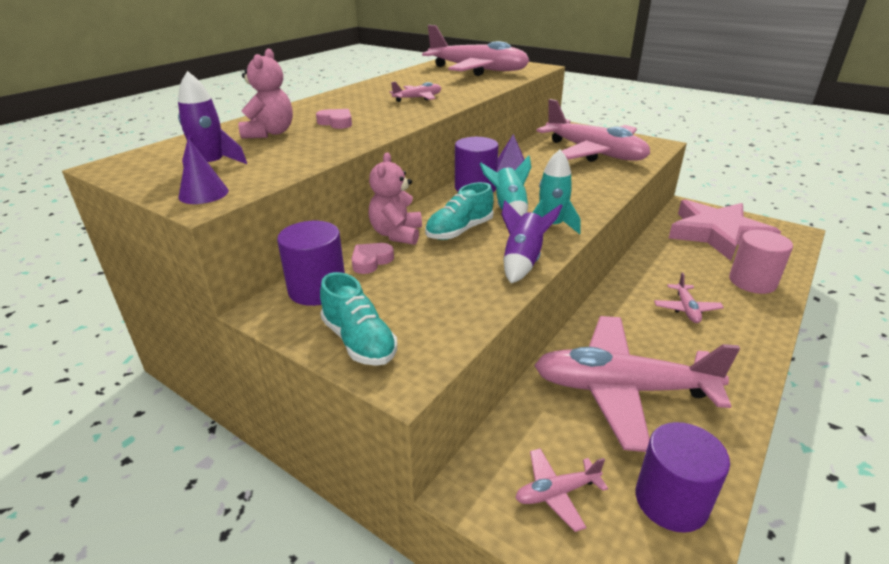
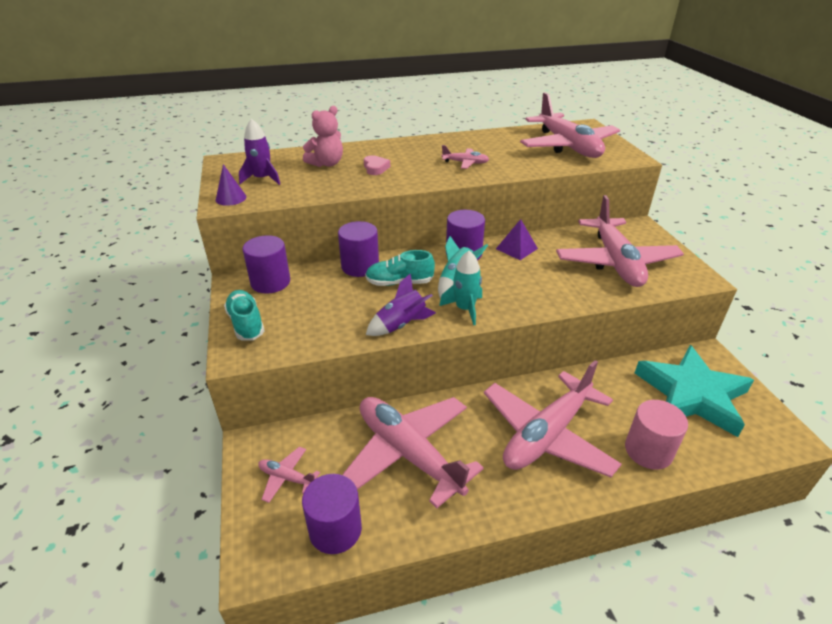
camera: 40 degrees right, 5 degrees up
(359, 341) = (246, 324): turquoise shoe -> turquoise shoe turned 150 degrees clockwise
(371, 261) = (320, 278): pink heart -> none
(396, 234) = (360, 266): pink teddy bear -> purple cylinder
(686, 309) = (547, 434): pink plane -> pink plane, size x2.36
(717, 234) = (692, 395): pink star -> turquoise star

